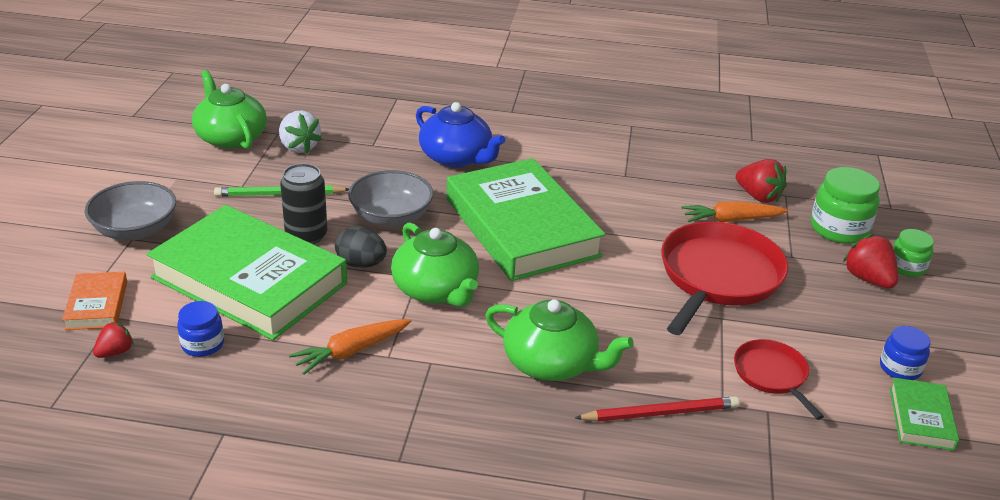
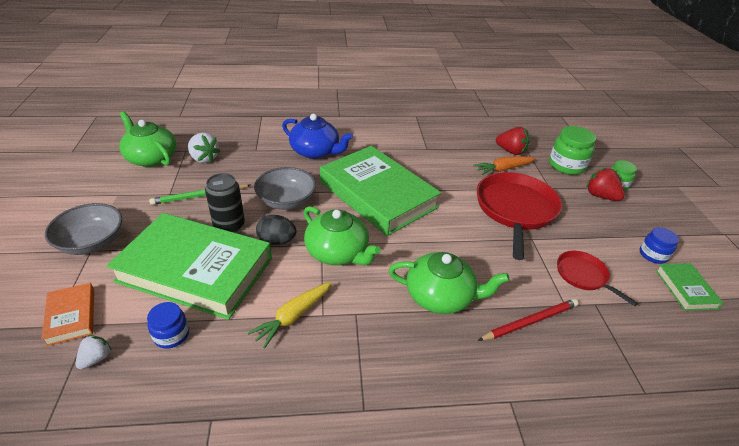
camera: 15 degrees left, 5 degrees up
(115, 352) = (96, 358): red strawberry -> white strawberry
(351, 351) = (293, 317): orange carrot -> yellow carrot

